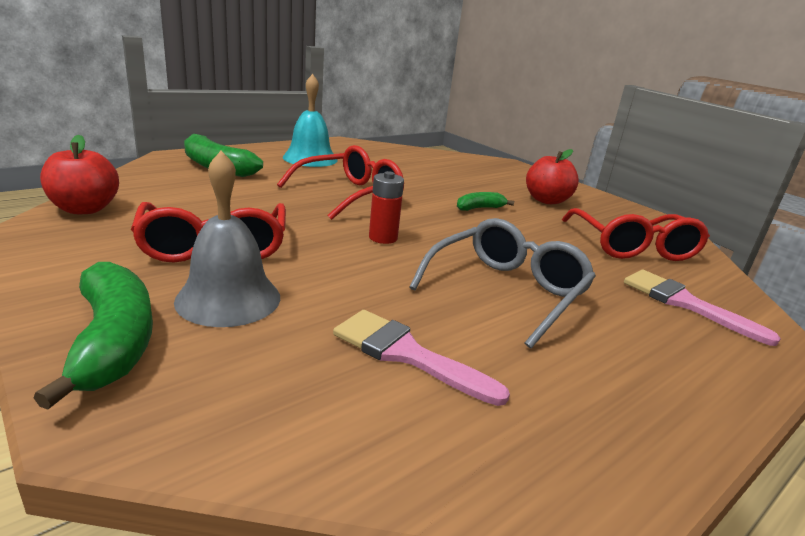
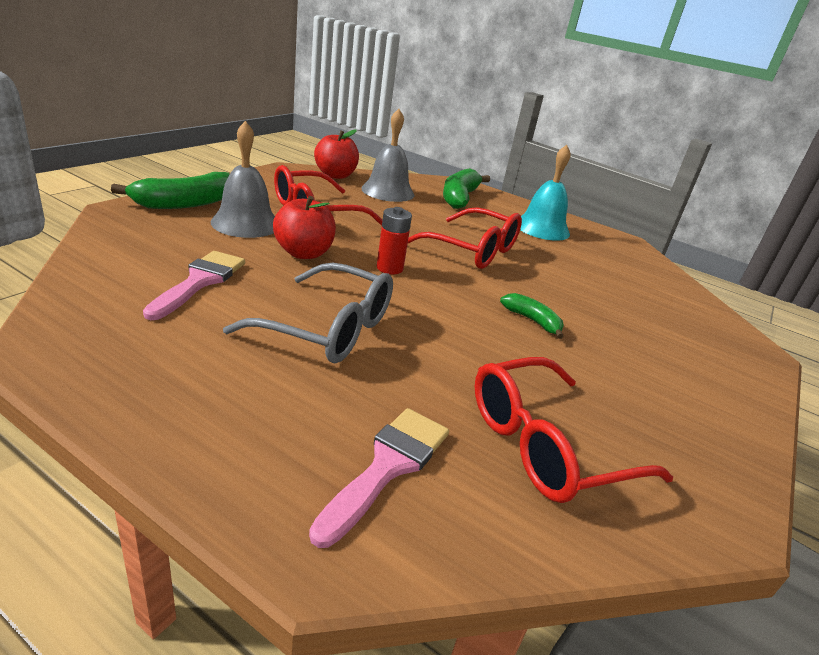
camera: 70 degrees right, 5 degrees up
(171, 193) = (388, 191): none -> grey bell
(546, 200) = (638, 377): red apple -> red apple (304, 253)

